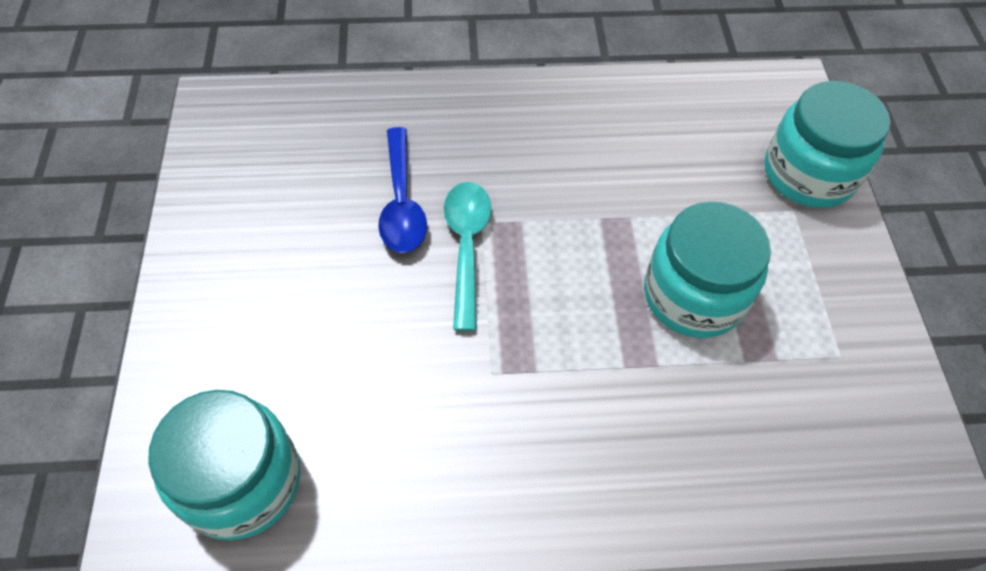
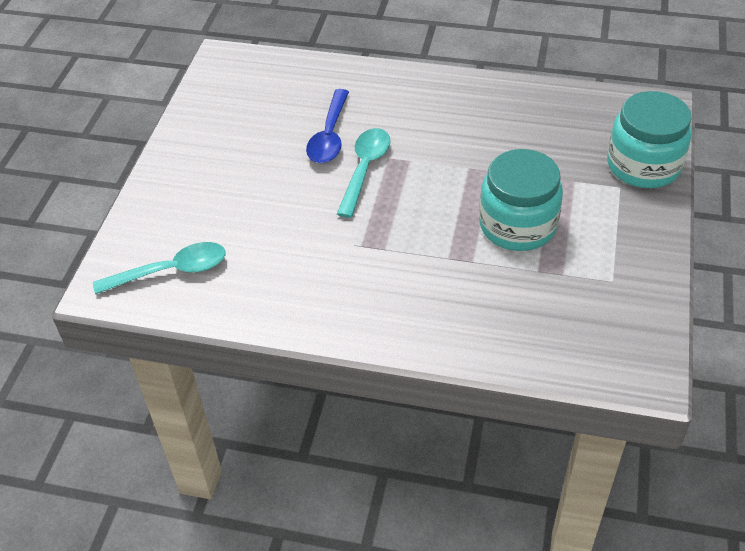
camera: 20 degrees right, 10 degrees down
(242, 481) = (171, 271): turquoise jar -> turquoise spoon

